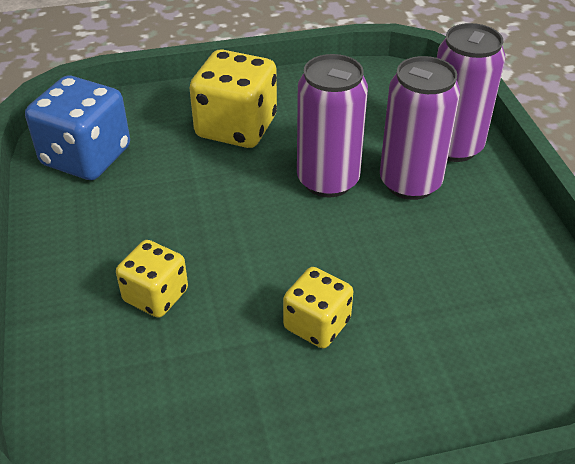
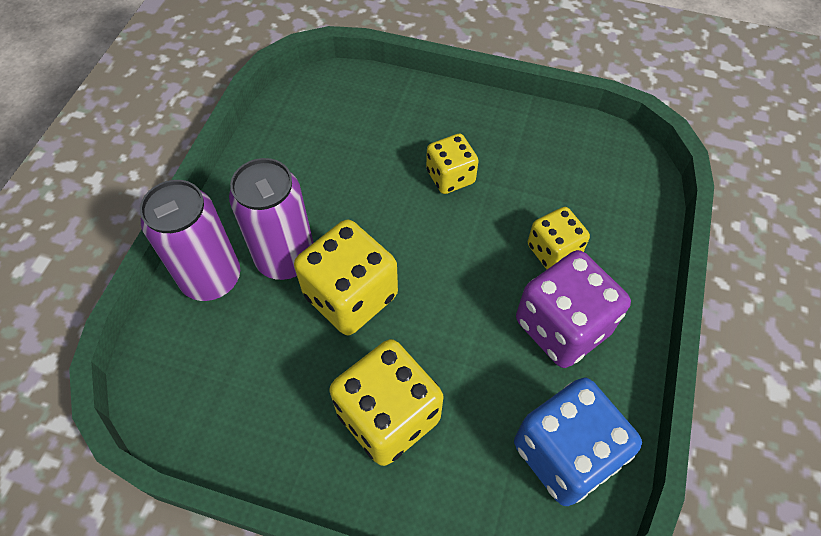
camera: 150 degrees left, 15 degrees up
(119, 234) = (562, 326): none -> purple dice
(328, 180) = (350, 296): purple can -> yellow dice

